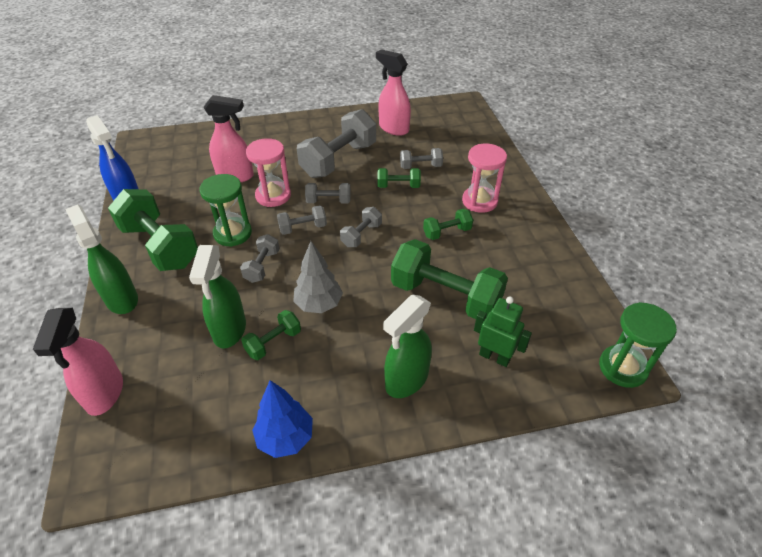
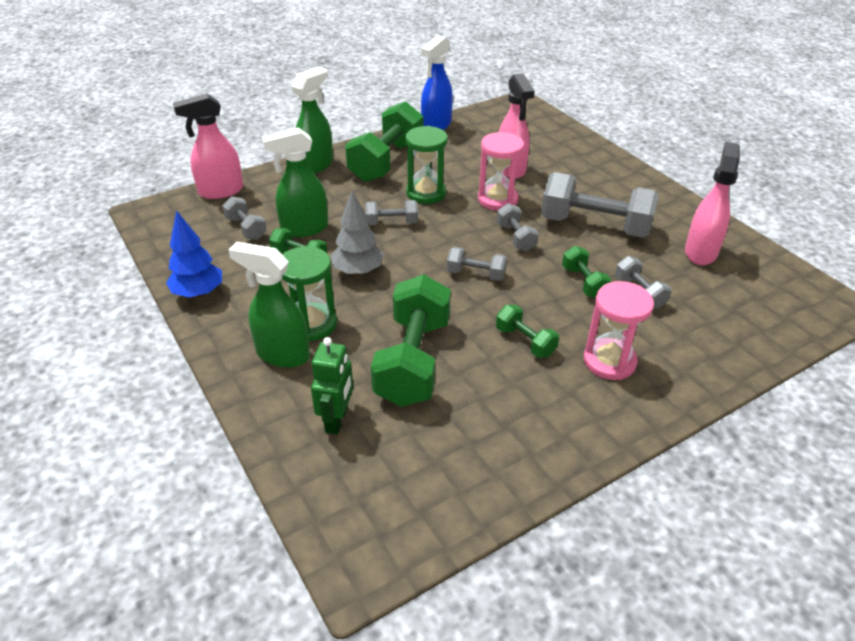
camera: 70 degrees right, 5 degrees down
(303, 228) = (461, 232): grey dumbbell -> grey dumbbell (246, 228)
(622, 368) = (364, 556): green hourglass -> green hourglass (312, 324)

